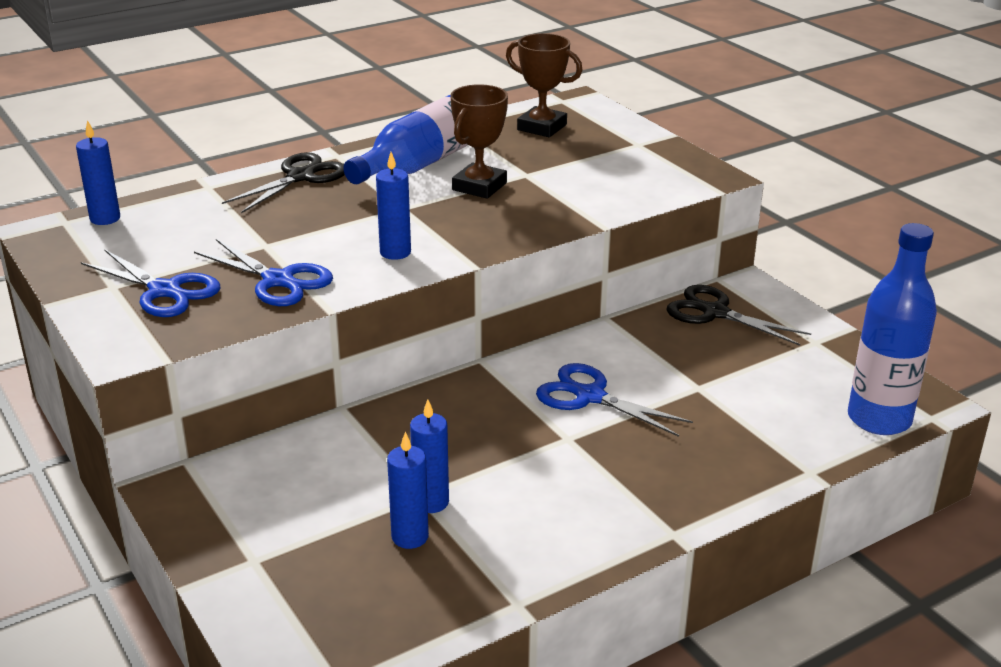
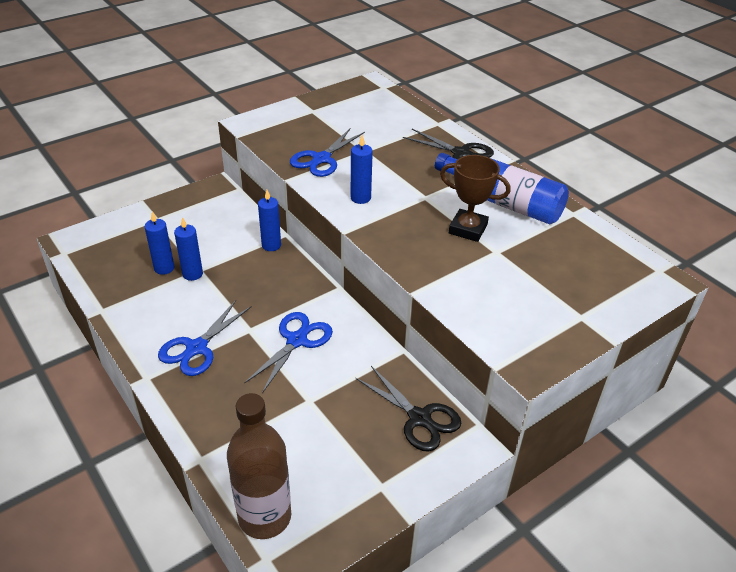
camera: 85 degrees right, 10 degrees up
(105, 218) = (389, 97): blue candle -> blue candle (271, 245)
(165, 291) = (308, 126): blue scissors -> blue scissors (196, 348)
(542, 127) = (592, 259): brown trophy -> none
(715, 313) = (420, 418): black scissors -> black scissors turned 105 degrees clockwise
(879, 419) = (264, 517): blue bottle -> brown bottle

